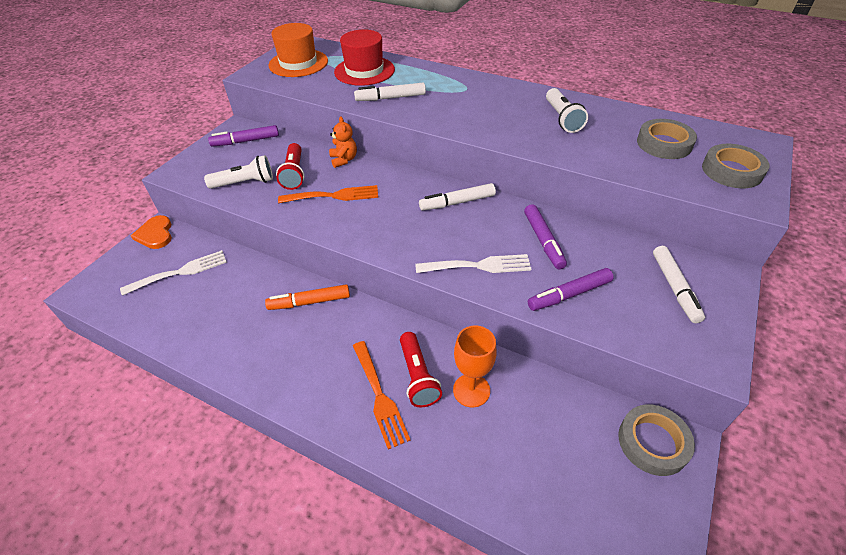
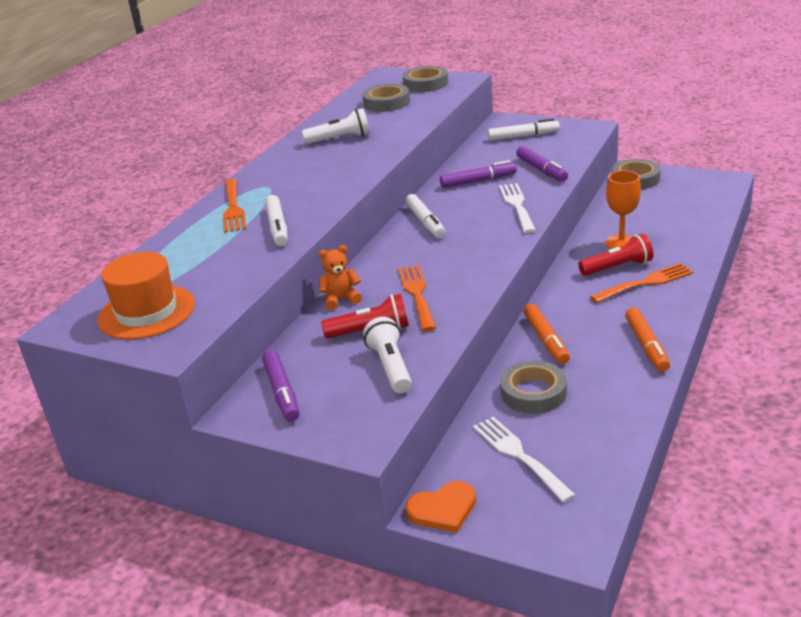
camera: 90 degrees left, 15 degrees down
(244, 286) = (533, 392): none -> grey tape
(271, 373) = (646, 345): none -> orange marker
(364, 71) = (195, 254): red hat -> none
(432, 78) = (233, 208): none -> orange fork

